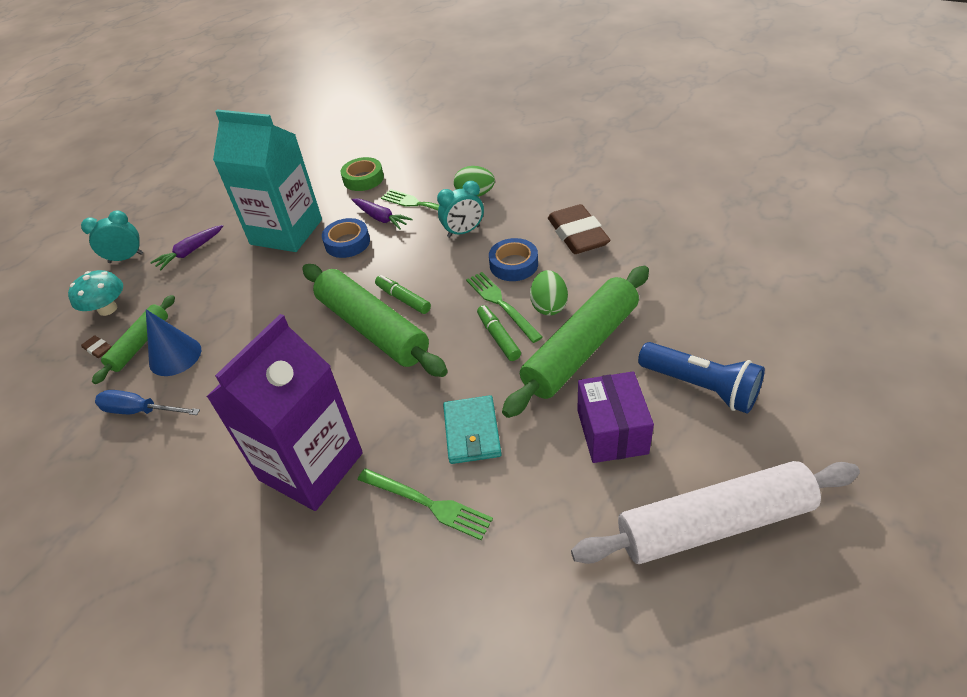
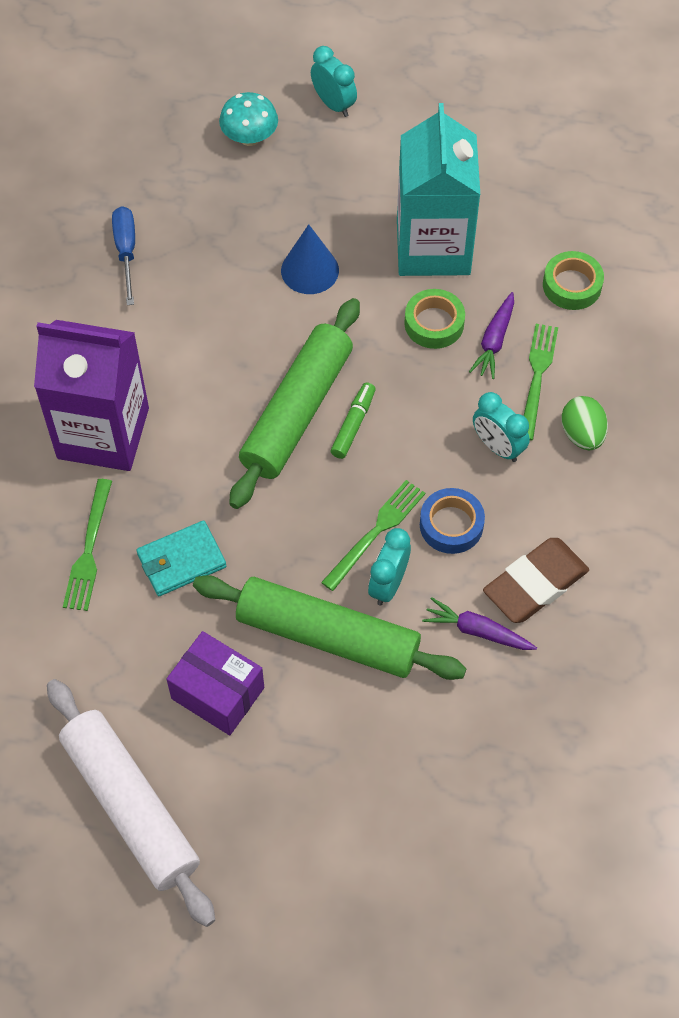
camera: 65 degrees right, 15 degrees up
(98, 349) = (192, 165): brown eraser -> none
(140, 344) = (210, 199): green rolling pin -> none
(175, 356) = (203, 241): blue cone -> blue cone (309, 270)
(190, 252) = (364, 164): purple carrot -> purple carrot (477, 631)
(347, 243) = (434, 323): blue tape -> green tape
(498, 337) = (321, 545): green marker -> none
(549, 306) = (388, 584): green egg -> turquoise clock
(612, 431) = (218, 693): purple box -> purple box turned 60 degrees clockwise
(700, 387) = (305, 772): blue flashlight -> none

